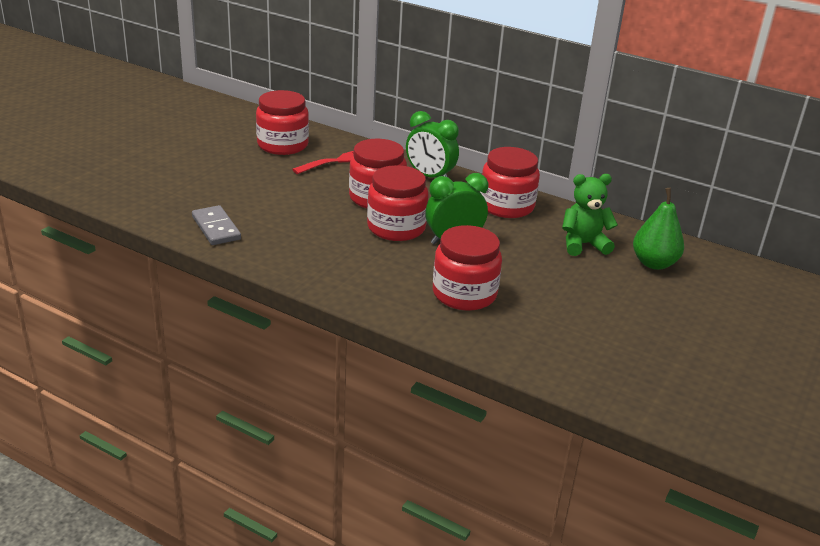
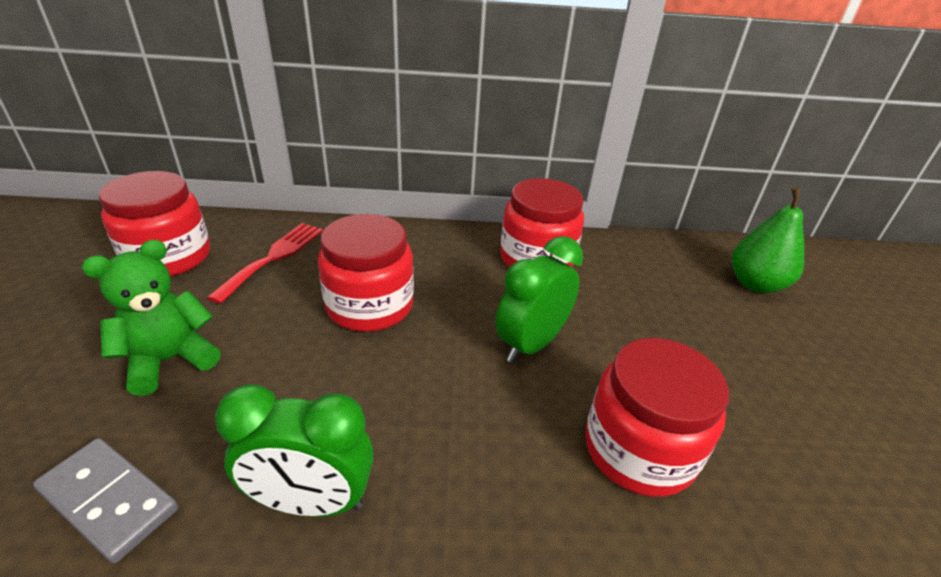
camera: 30 degrees left, 5 degrees up
(396, 228) = (437, 352): red jar -> none
(430, 177) = (412, 245): green clock -> green clock (311, 501)
(583, 244) = (667, 285): green teddy bear -> green teddy bear (170, 360)

